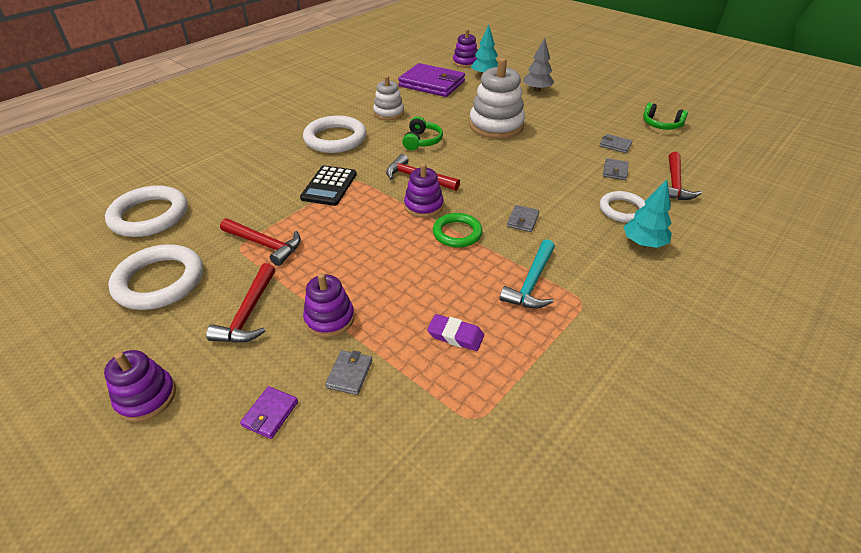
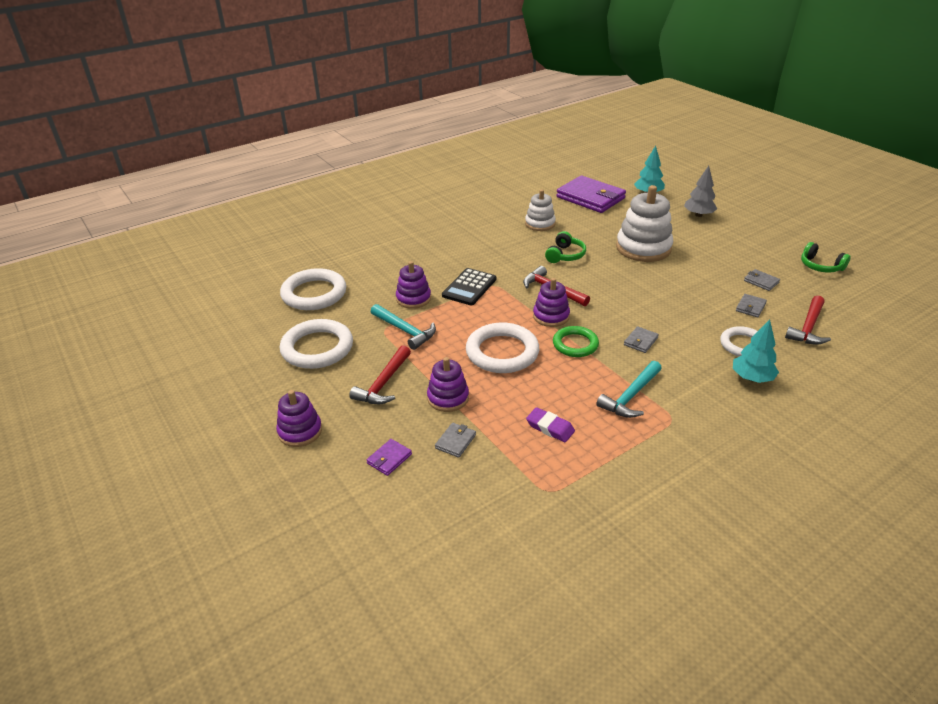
camera: 15 degrees right, 5 degrees down
(265, 244) = (405, 331): red hammer -> turquoise hammer
(335, 139) = (483, 243): white ring -> white ring (502, 352)
(465, 63) = (632, 178): purple stacking toy -> purple stacking toy (413, 298)

